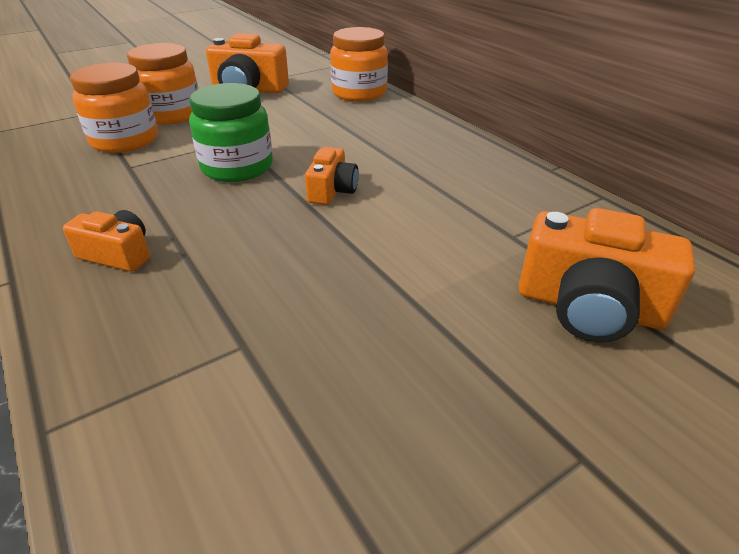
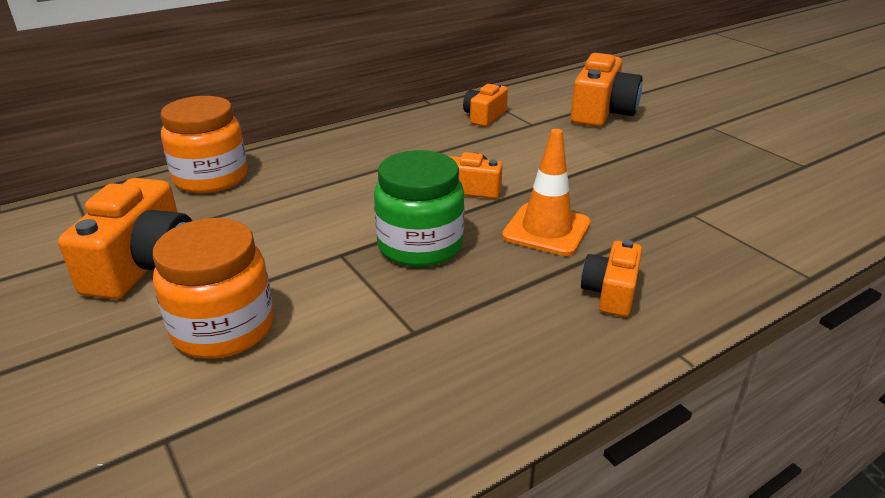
camera: 90 degrees left, 5 degrees down
(125, 140) = (321, 357): orange jar -> none
(240, 228) = (546, 230): none -> orange traffic cone
(524, 202) = (484, 116): none -> orange camera

